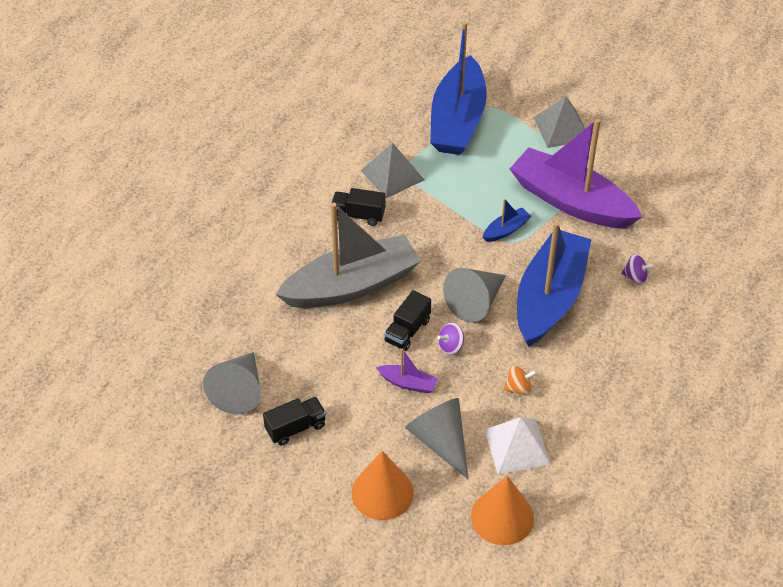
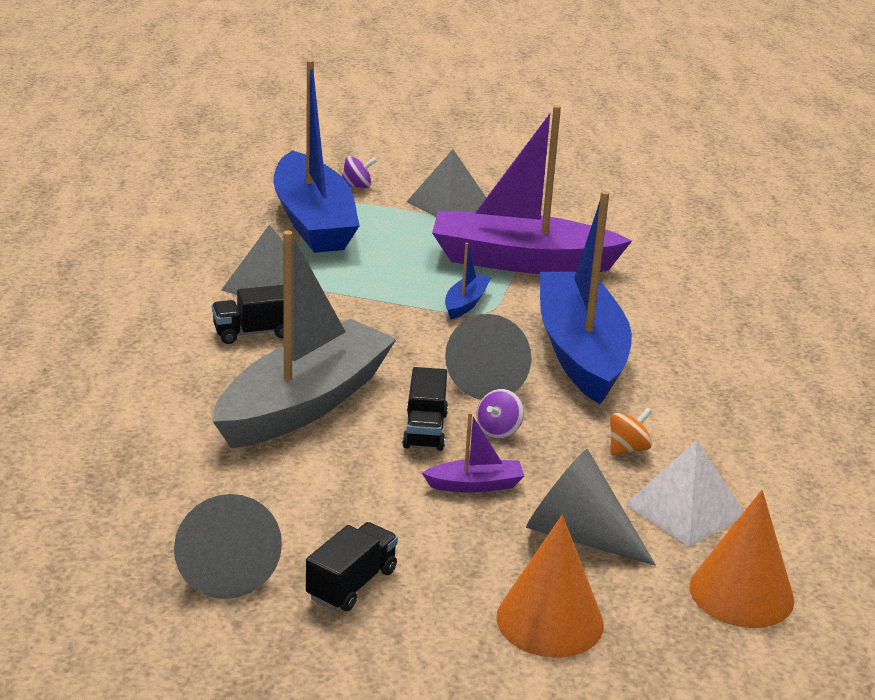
camera: 30 degrees left, 20 degrees down
(635, 277) = (663, 309): purple spinning top -> purple spinning top (357, 186)

